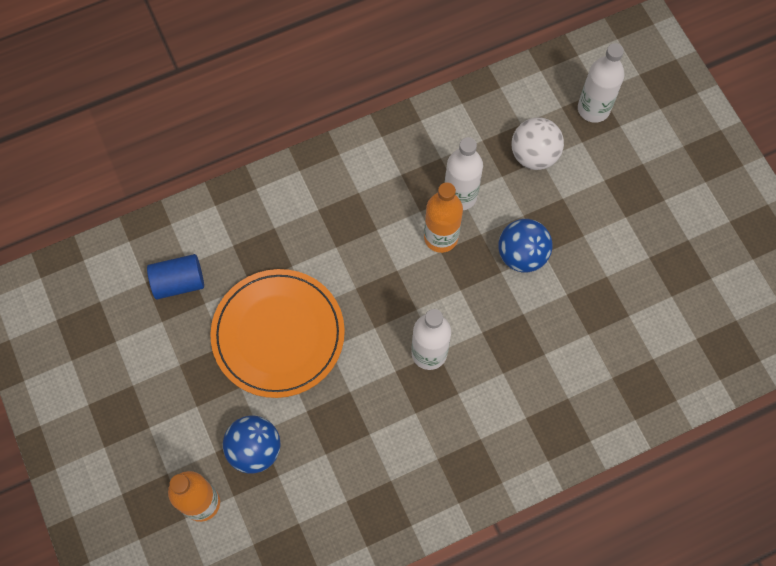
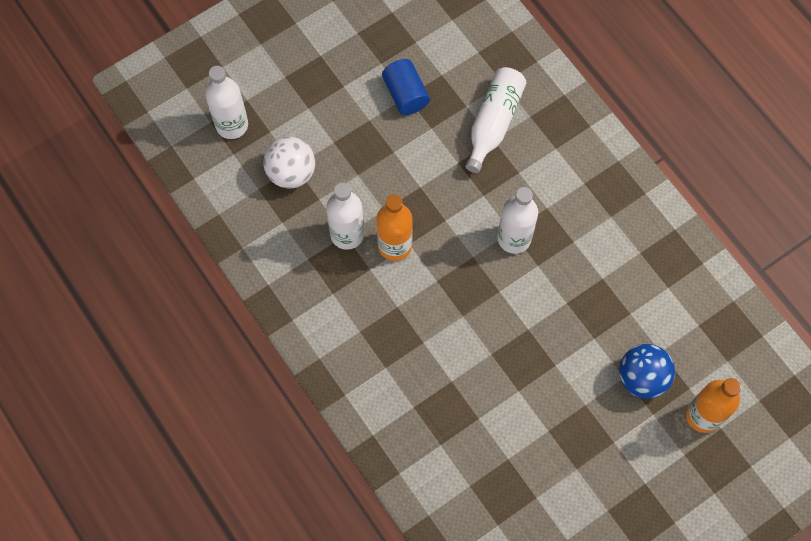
camera: 100 degrees left, 0 degrees up
(179, 282) = (491, 490): blue cylinder -> blue cylinder (405, 94)
(278, 334) = (525, 379): orange plate -> none
(522, 255) = (399, 171): blue ball -> none
(564, 358) = (493, 123): none -> white bottle

